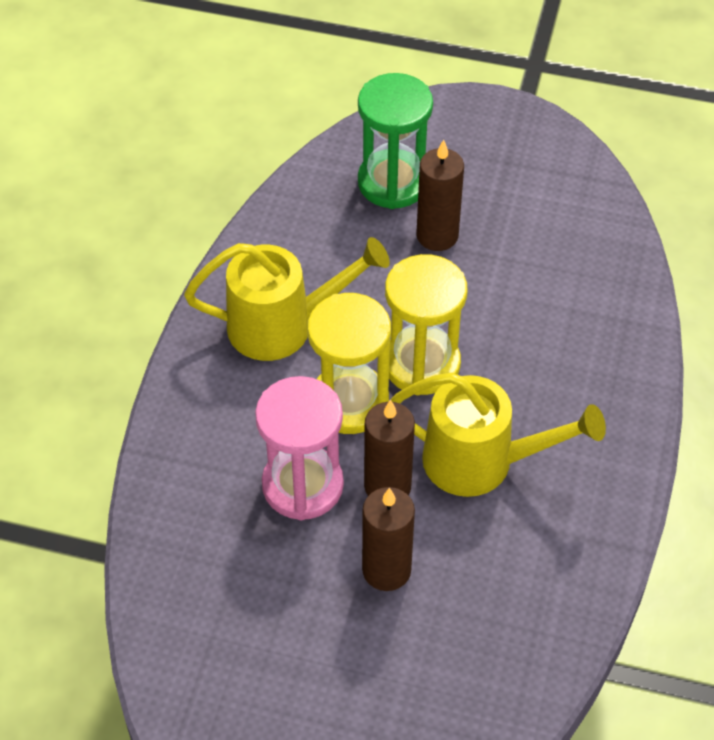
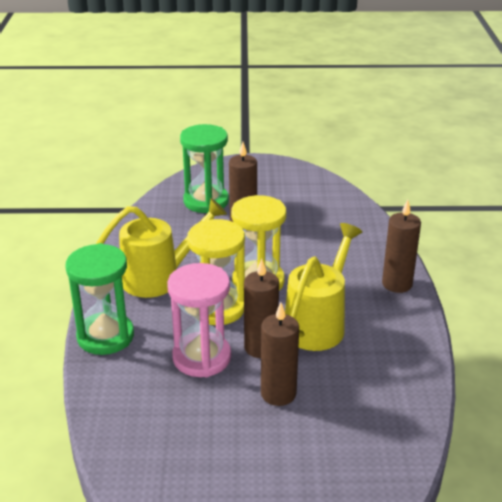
camera: 15 degrees left, 20 degrees down
(184, 418) = (105, 336): none -> green hourglass
(482, 462) = (318, 324): yellow watering can -> yellow watering can turned 60 degrees counterclockwise
(624, 412) = (397, 284): none -> brown candle

